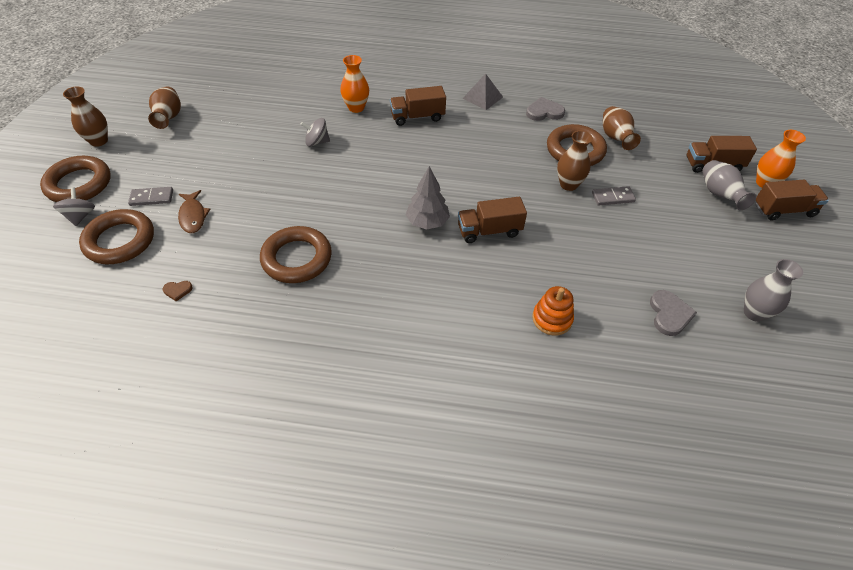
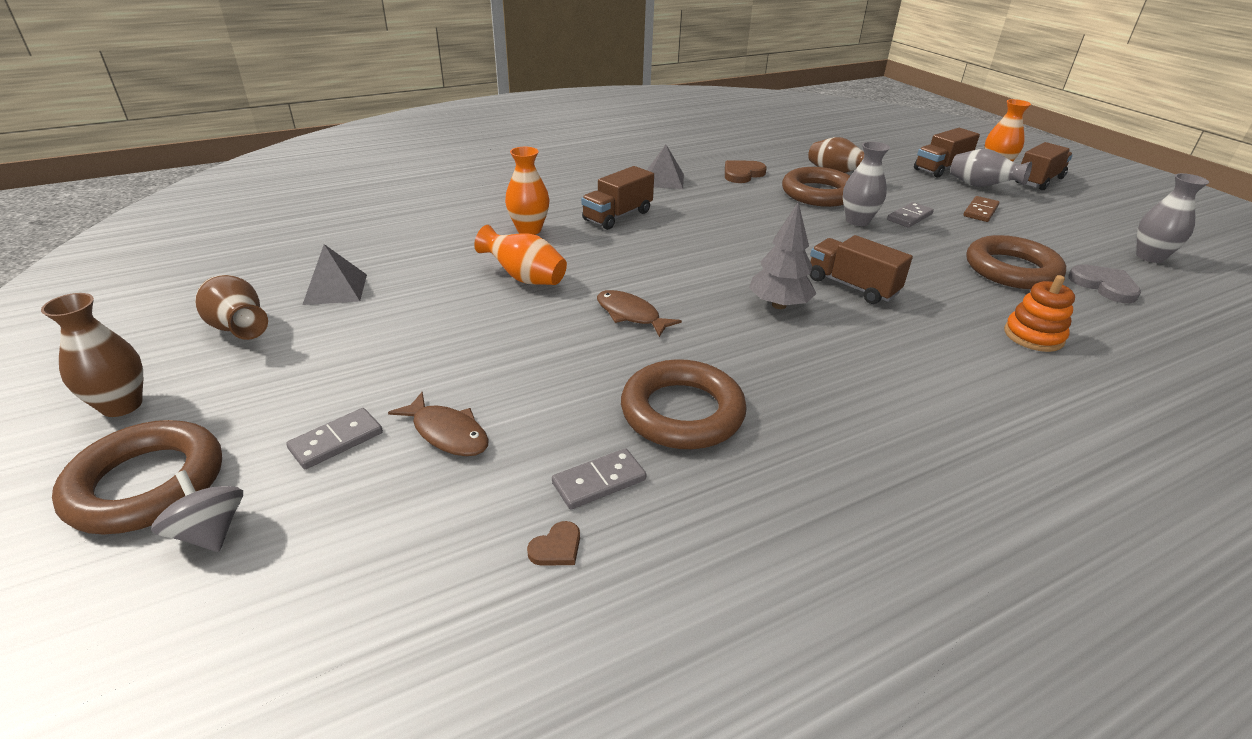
camera: 35 degrees left, 15 degrees down
(120, 241) = (347, 530): brown ring -> brown ring (1011, 270)
(223, 272) = (599, 481): none -> grey domino
(226, 110) = (335, 289): none -> grey pyramid
(317, 142) = (525, 278): grey spinning top -> orange vase
(341, 191) = (631, 315): none -> brown fish
(489, 231) = (852, 286): brown truck -> brown truck turned 90 degrees clockwise
(544, 112) = (742, 174): grey heart -> brown heart
(568, 184) = (857, 221): brown vase -> grey vase
(679, 216) = (980, 211): none -> brown domino

